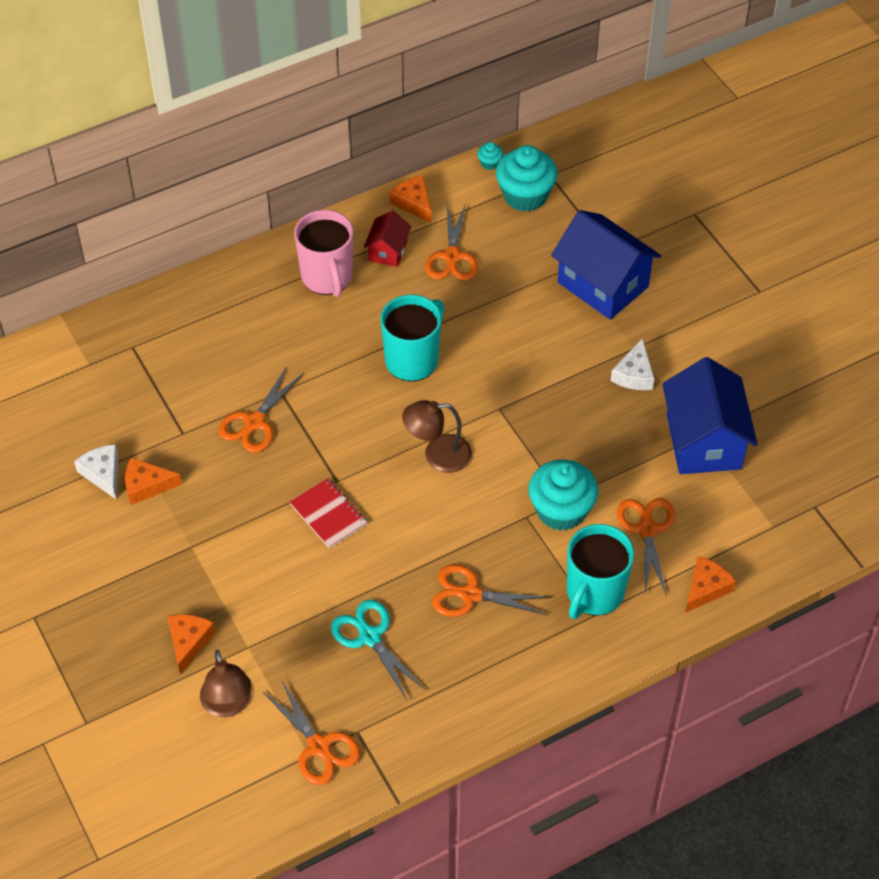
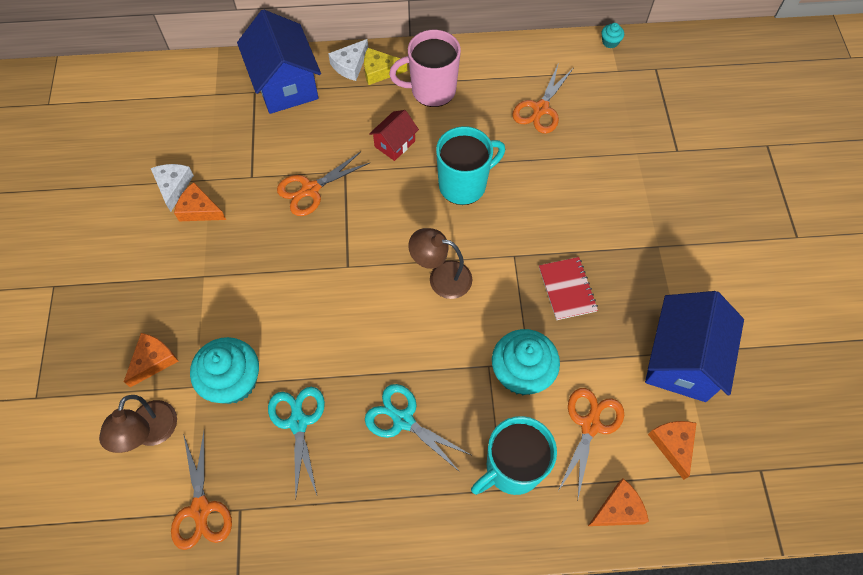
camera: 25 degrees right, 10 degrees up
(259, 277) = (380, 71): none -> yellow cheese
(327, 278) = (431, 90): pink mug -> pink mug turned 75 degrees clockwise
(328, 514) = (324, 294): red notebook -> red notebook (567, 289)
(388, 251) = (491, 86): red house -> red house (394, 144)
(413, 203) = (532, 53): orange cheese -> orange cheese (673, 445)
(470, 595) = (403, 420): orange scissors -> turquoise scissors
(525, 195) = (626, 79): turquoise cupcake -> turquoise cupcake (233, 381)
(602, 284) = (657, 179): blue house -> blue house (285, 84)
(634, 374) = (647, 271): white cheese -> white cheese (350, 65)

